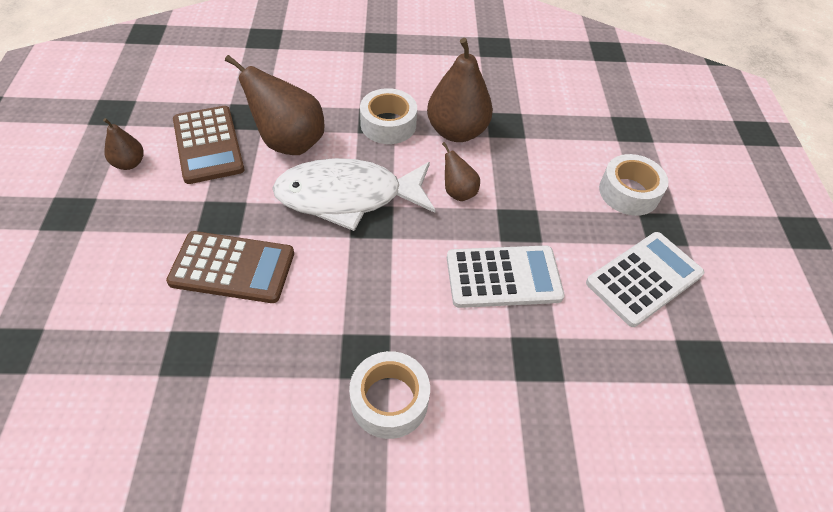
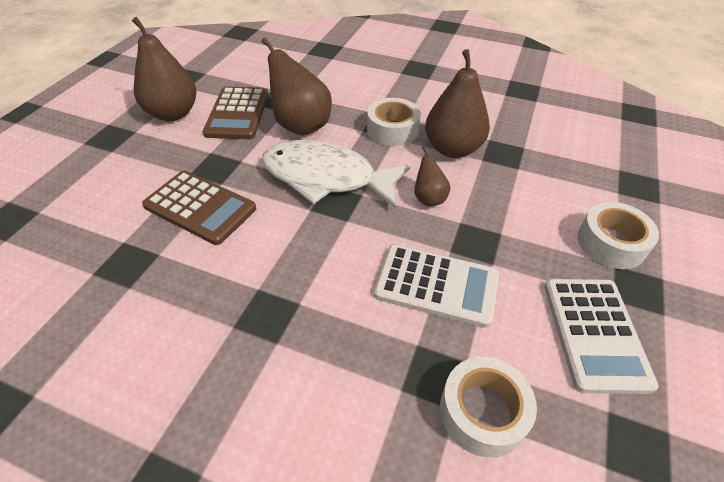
camera: 25 degrees right, 5 degrees down
(129, 163) = (173, 113): brown pear -> brown pear, size x1.94
(389, 400) = (265, 363): white tape -> white tape (482, 412)
(644, 279) = (594, 333): white calculator -> white calculator turned 105 degrees clockwise

